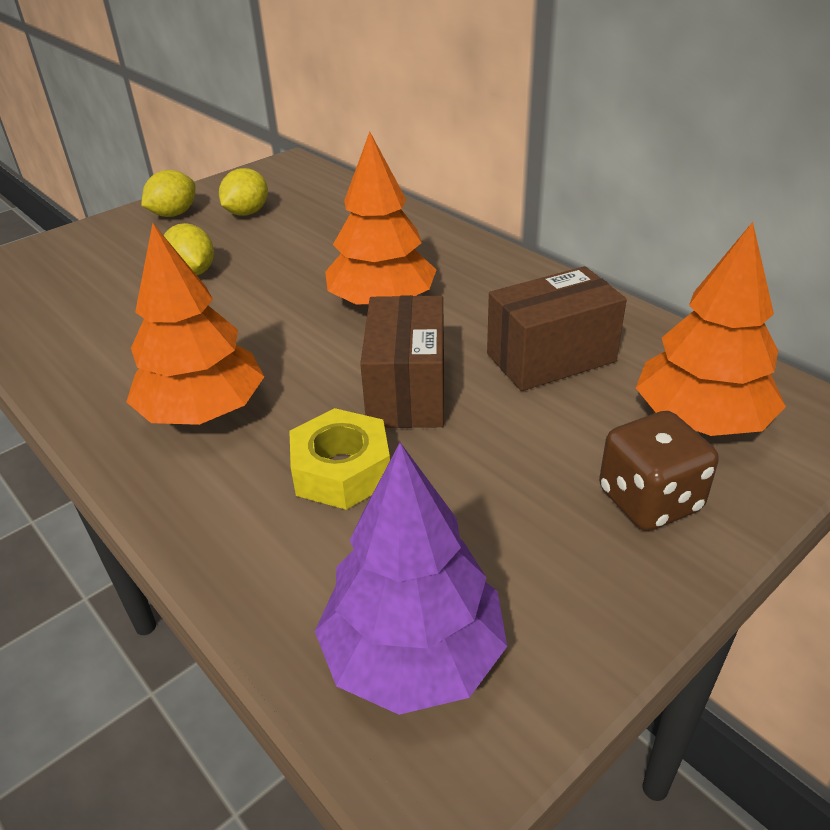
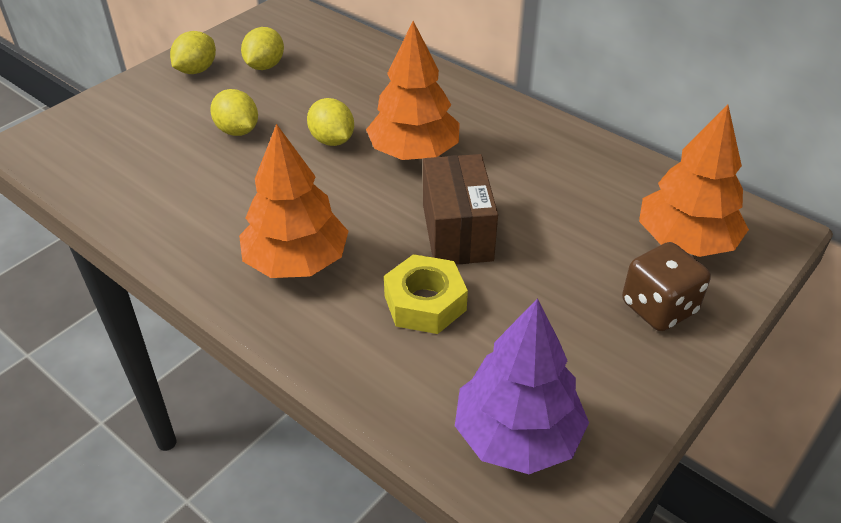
camera: 10 degrees left, 5 degrees up
(293, 286) = (332, 140): none -> yellow lemon
(550, 358) = (563, 195): brown box -> none

